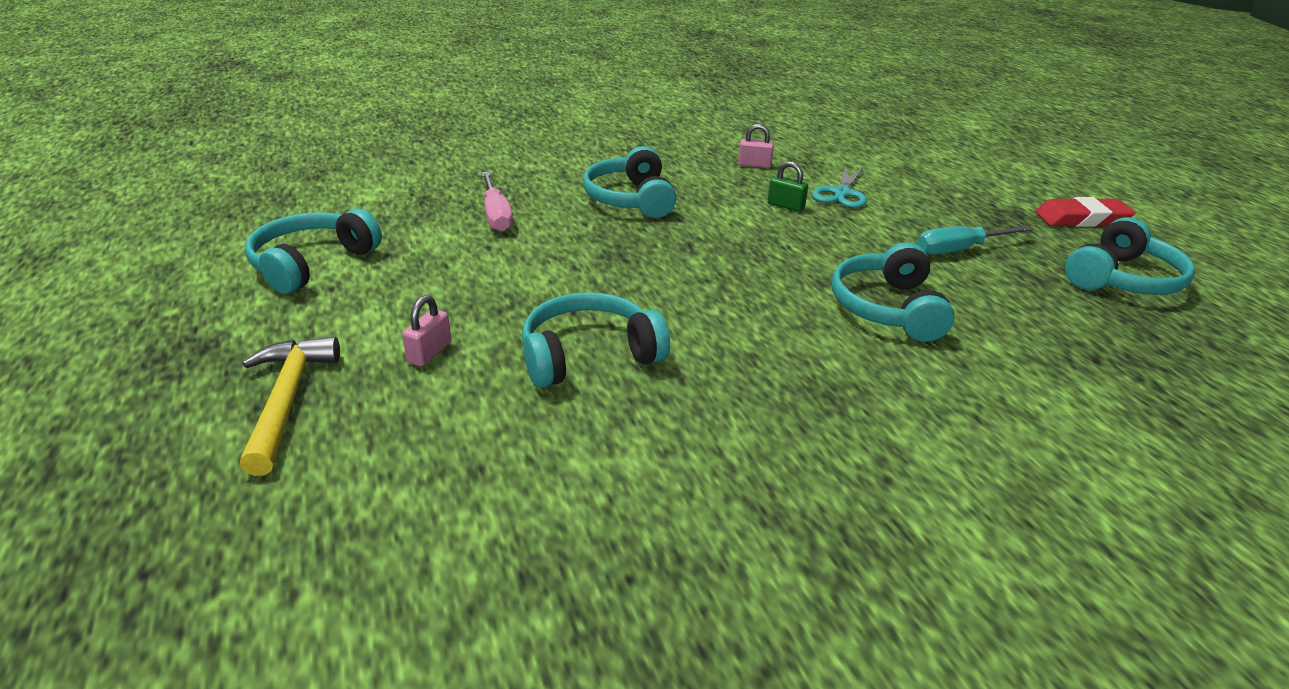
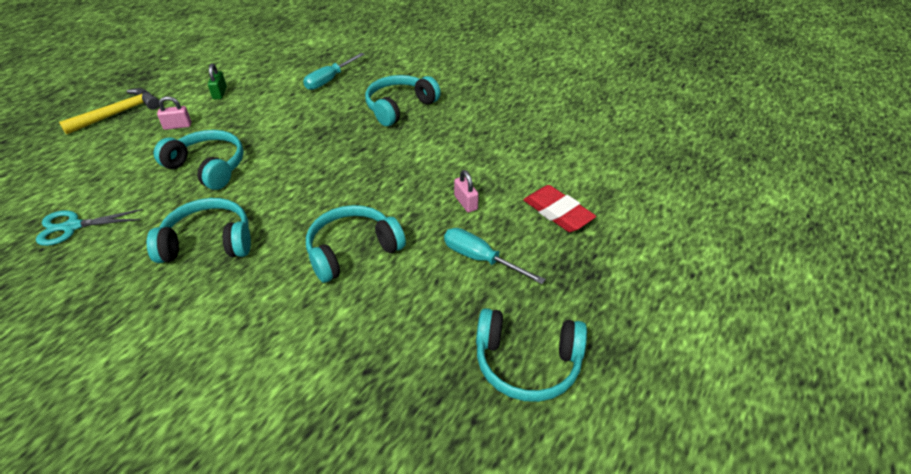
camera: 55 degrees right, 10 degrees up
(312, 263) = (230, 63): turquoise headphones -> turquoise headphones (208, 242)
(496, 215) = (329, 80): pink screwdriver -> turquoise screwdriver
(754, 165) = (513, 128): pink padlock -> pink padlock (465, 203)
(785, 206) = (461, 162): green padlock -> green padlock (220, 93)
(841, 193) = (513, 177): turquoise scissors -> turquoise scissors (72, 226)
(1081, 219) = (631, 314): red eraser -> red eraser (558, 212)

